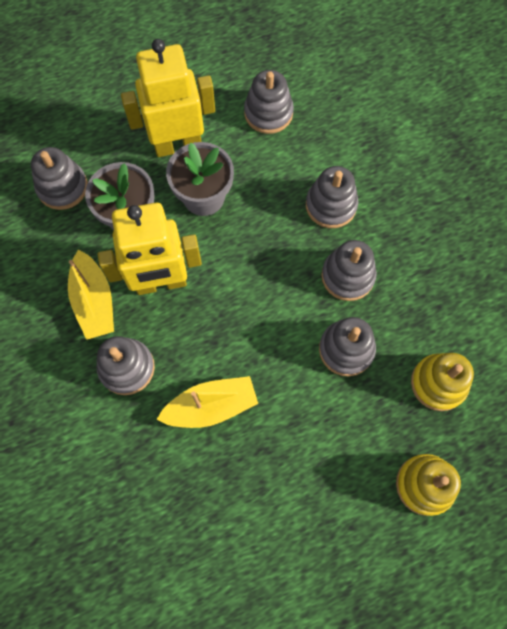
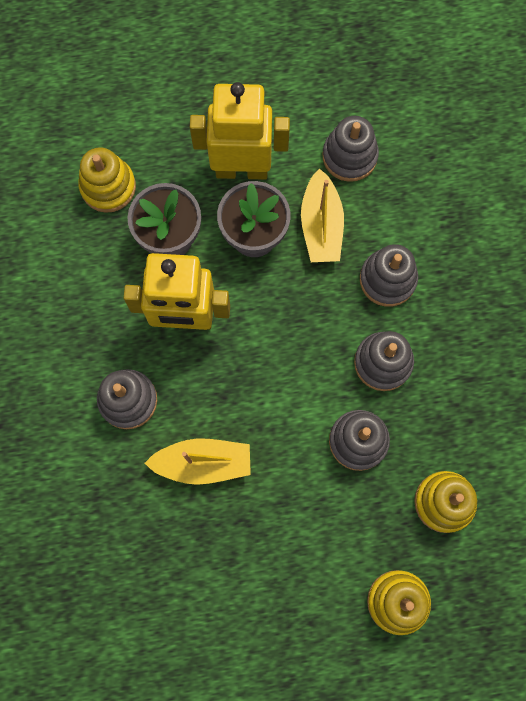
camera: 15 degrees right, 5 degrees up
(62, 187) = (108, 187): grey stacking toy -> yellow stacking toy
(94, 301) = (111, 321): yellow boat -> yellow boat (321, 225)

